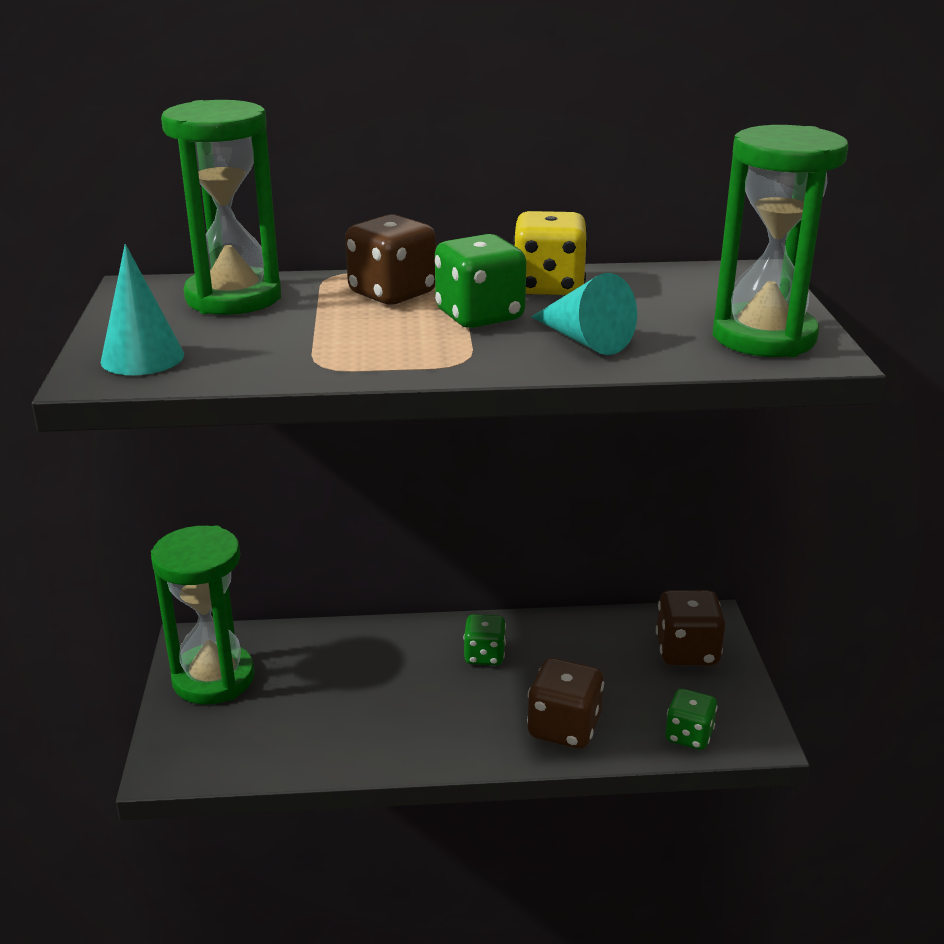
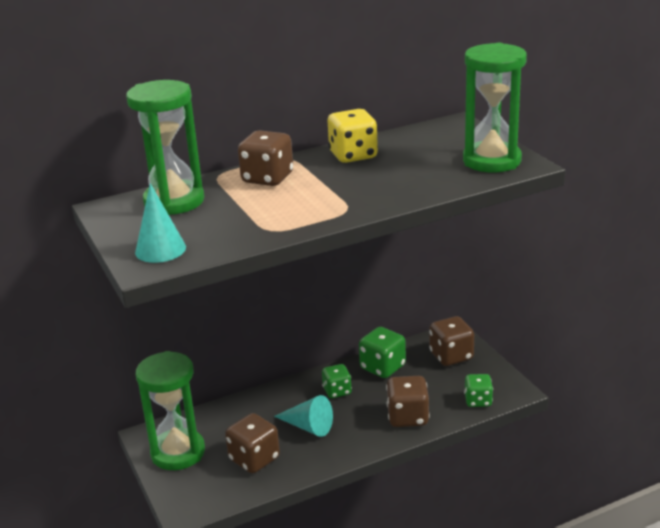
camera: 20 degrees left, 0 degrees up
(305, 721) = (254, 459): none -> brown dice
(479, 316) = (331, 181): green dice -> green dice (382, 367)
(584, 340) = (401, 183): turquoise cone -> turquoise cone (308, 427)

